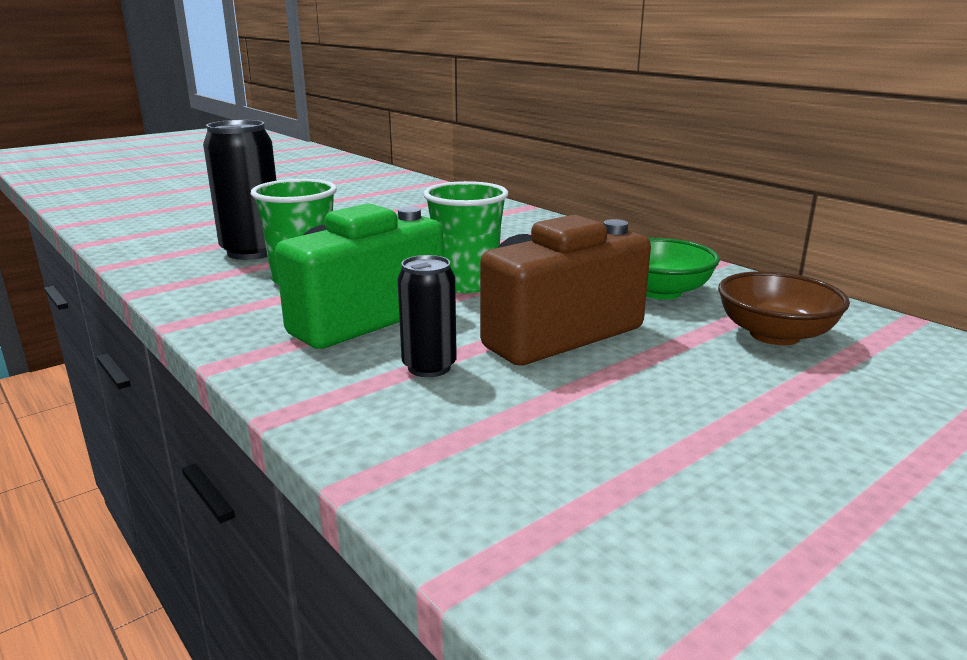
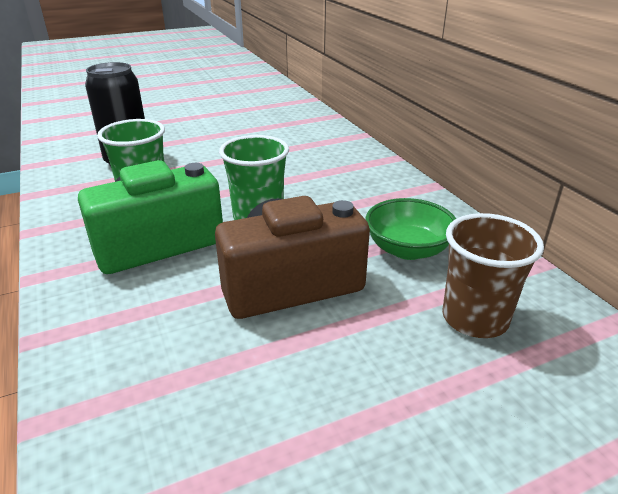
camera: 15 degrees right, 10 degrees up
(429, 367) = (172, 307): black can -> none
(774, 335) = (474, 318): brown bowl -> brown cup

